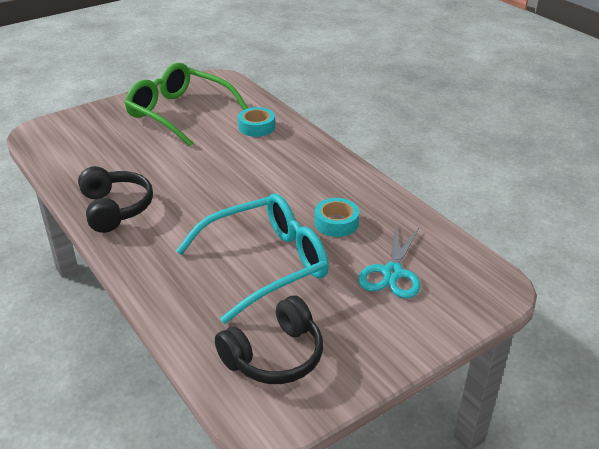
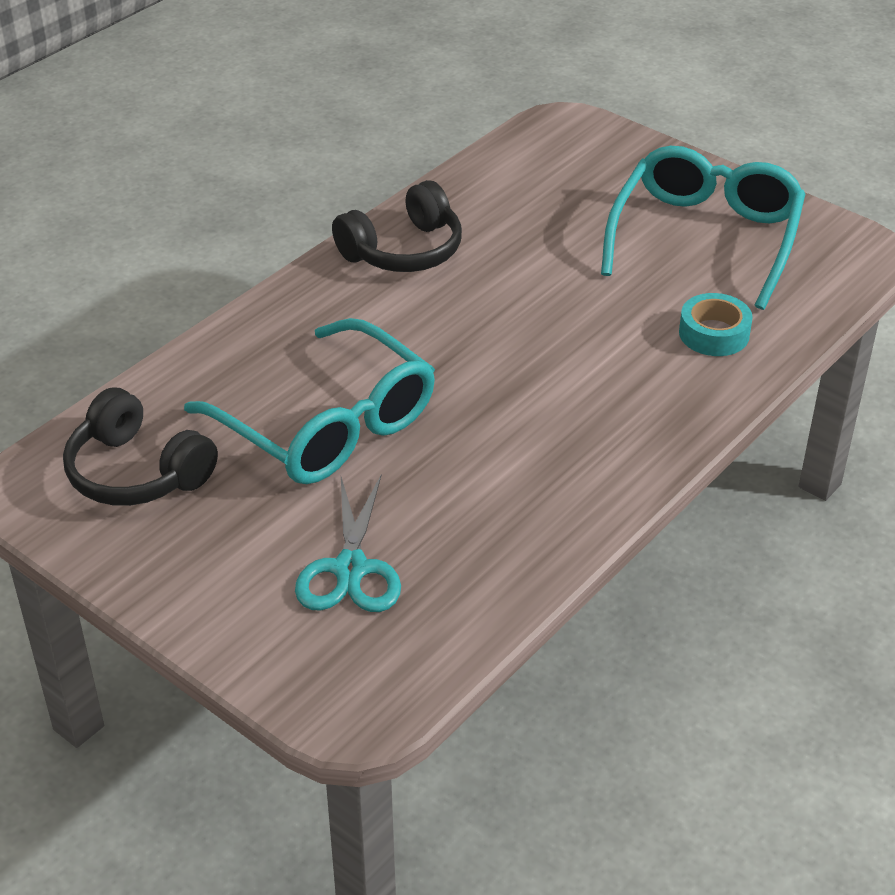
camera: 75 degrees right, 5 degrees up
(179, 113) = (705, 238): green glasses -> turquoise glasses
(336, 223) = (461, 483): turquoise tape -> none
(392, 273) = (350, 569): turquoise scissors -> turquoise scissors turned 90 degrees counterclockwise

